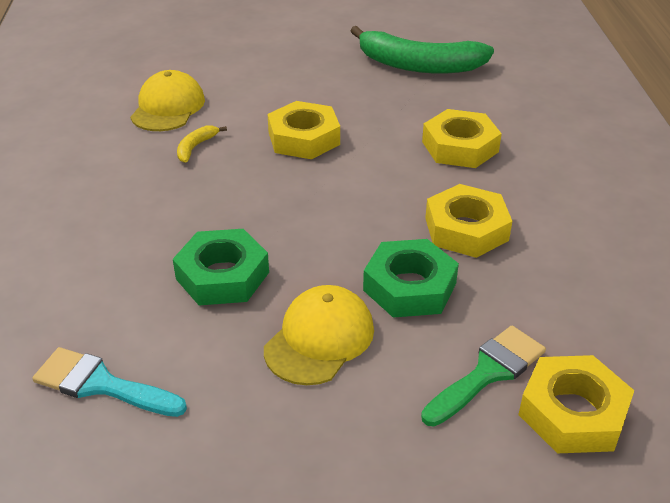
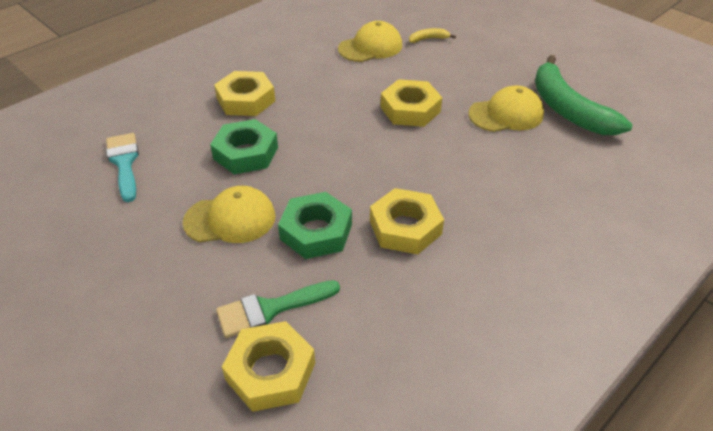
camera: 50 degrees right, 5 degrees up
(195, 147) = (346, 78): yellow banana -> yellow banana (428, 39)
(384, 95) = (506, 114): none -> yellow cap
(460, 147) = (495, 178): yellow nut -> yellow nut (245, 100)
(488, 372) = (270, 309): green brush -> green brush turned 150 degrees clockwise

